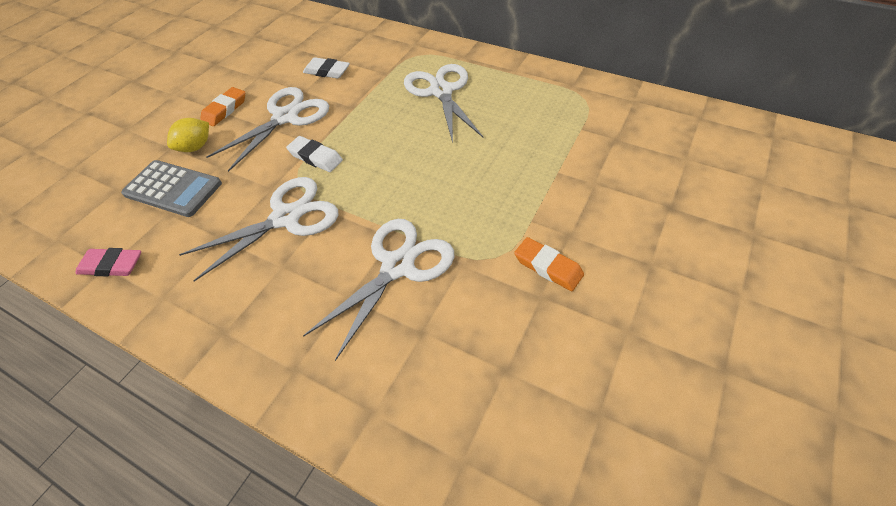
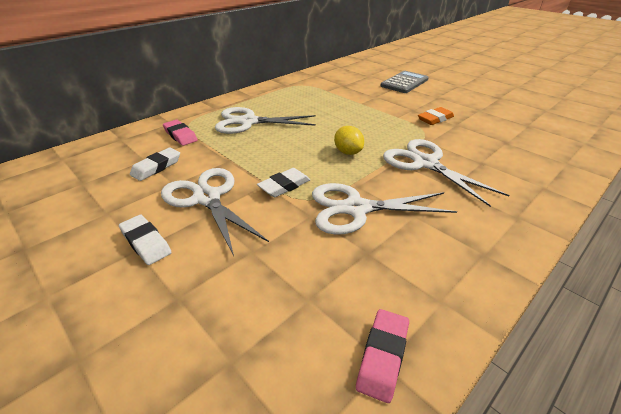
camera: 75 degrees left, 15 degrees down
(173, 189) = (267, 293): grey calculator -> grey calculator (404, 83)
(196, 147) = (199, 271): yellow lemon -> yellow lemon (348, 152)
(225, 110) = (146, 242): orange eraser -> white eraser
(286, 218) = (356, 209): white scissors -> white scissors turned 75 degrees counterclockwise
(389, 60) = (180, 135): none -> pink eraser

